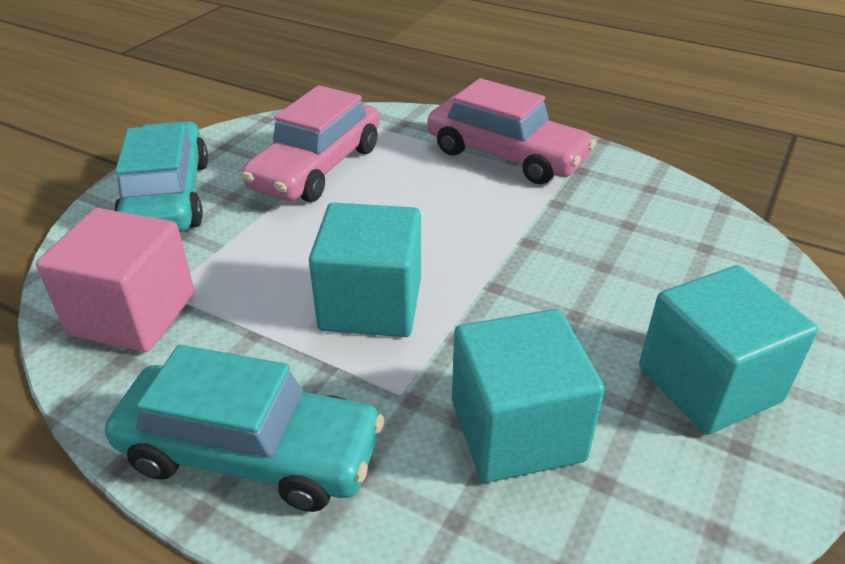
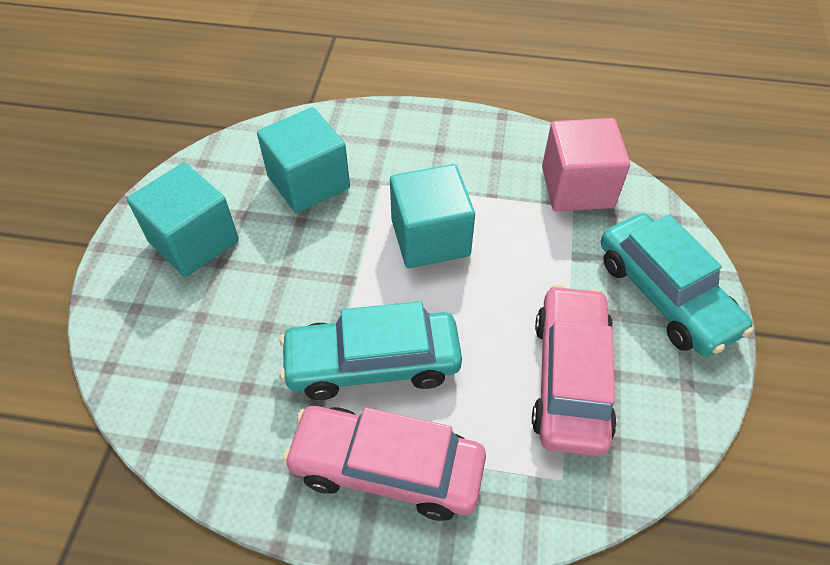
camera: 160 degrees right, 15 degrees up
(251, 452) = (442, 136): turquoise car -> turquoise car (372, 363)

